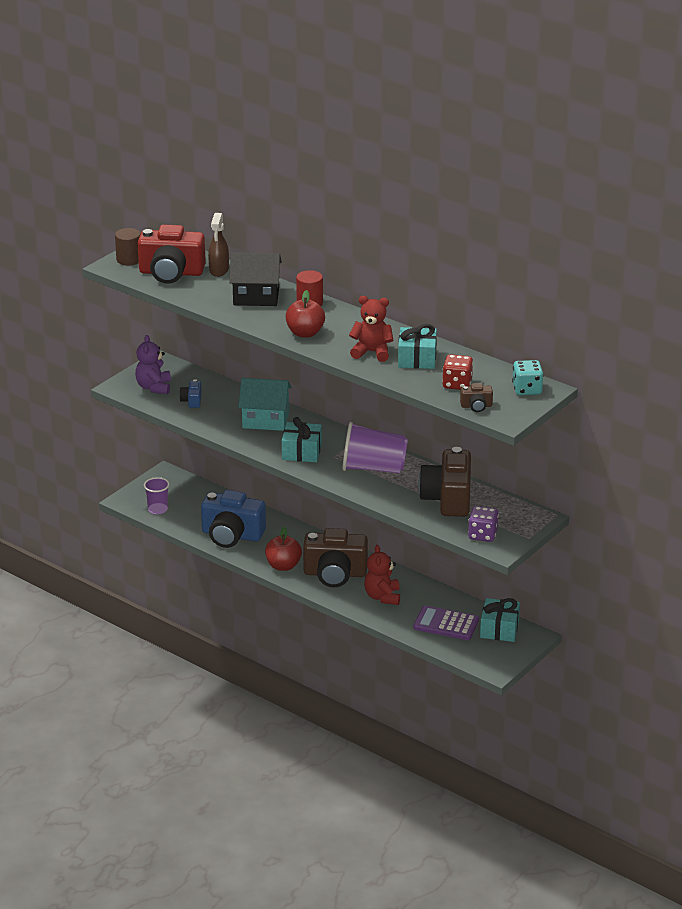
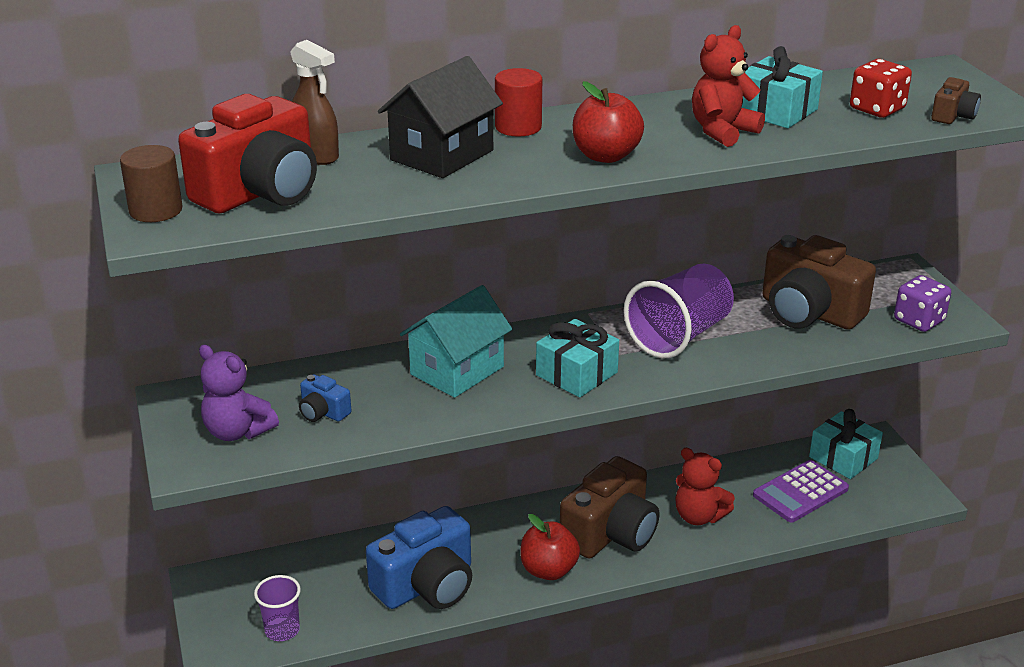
camera: 55 degrees left, 0 degrees up
(527, 389) = (933, 77): turquoise dice -> none

